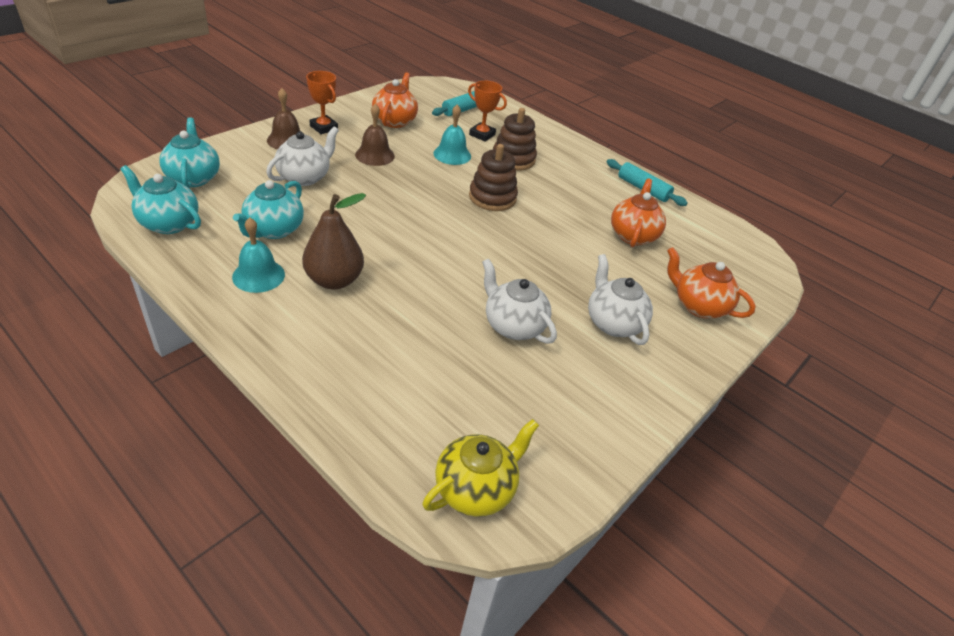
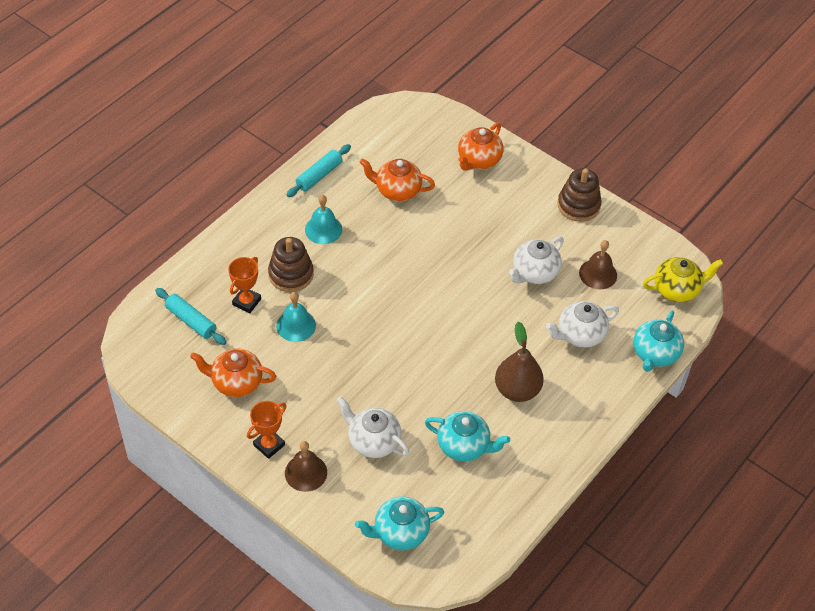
camera: 90 degrees left, 10 degrees up
(168, 223) = (477, 527): turquoise teapot -> turquoise teapot (655, 354)
(258, 275) = (526, 442): turquoise bell -> turquoise bell (323, 229)
(375, 155) = (315, 390): brown bell -> brown bell (598, 274)
(476, 489) = (677, 289): yellow teapot -> yellow teapot turned 120 degrees clockwise
(492, 197) = (366, 290): brown stacking toy -> brown stacking toy (578, 205)
(613, 323) = (513, 213): white teapot -> white teapot (580, 335)

